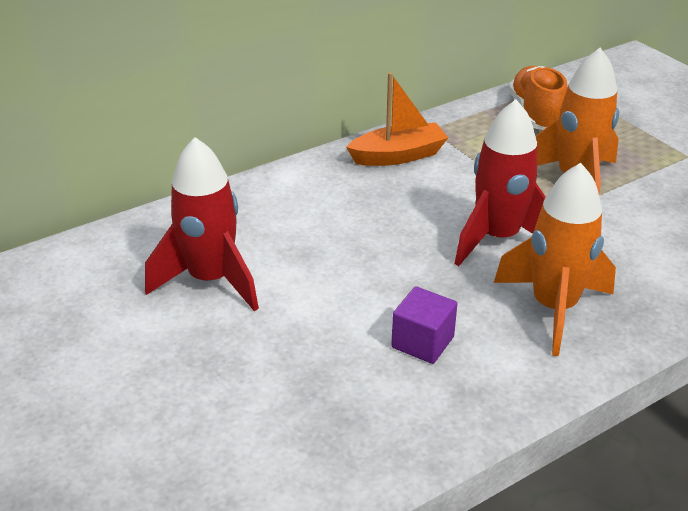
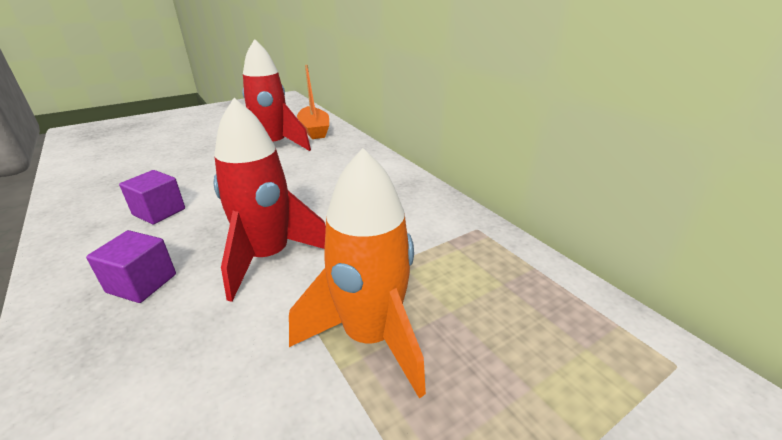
camera: 90 degrees right, 5 degrees down
(398, 156) = (419, 208): orange boat -> orange boat (314, 130)
(536, 114) = (546, 317): orange shoe -> none
(553, 308) = (142, 283): orange rocket -> purple cube

